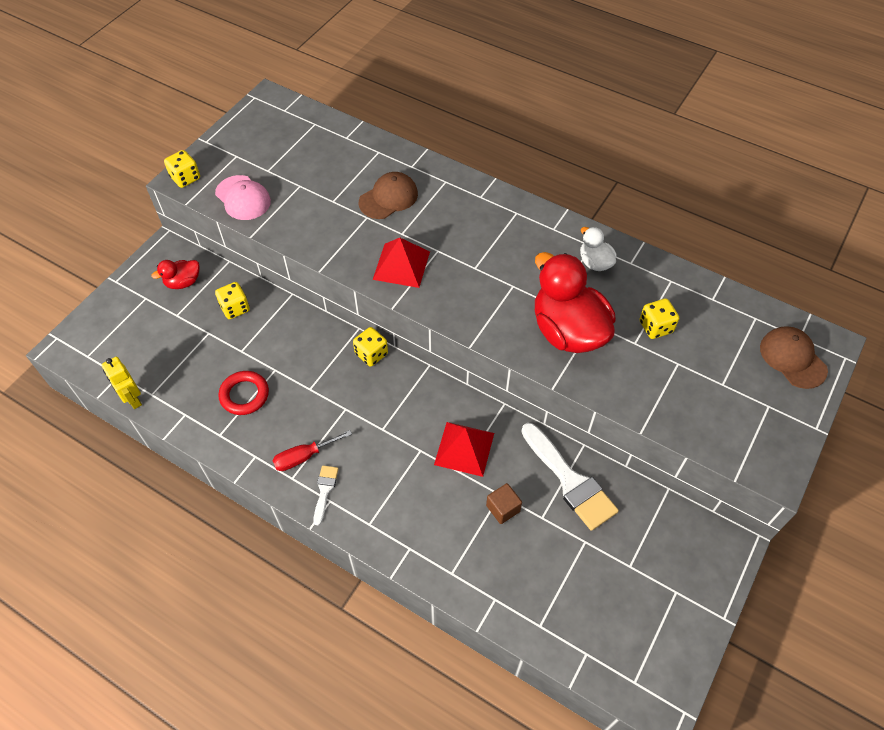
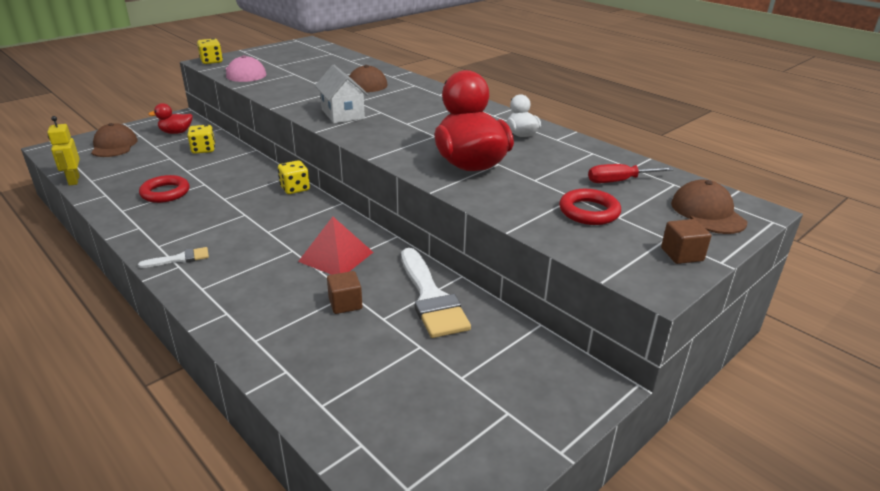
camera: 15 degrees right, 25 degrees down
(130, 325) = (114, 145): none -> brown cap
(304, 457) = (181, 235): red screwdriver -> red screwdriver (619, 181)
(325, 490) = (180, 259): white brush -> white brush turned 45 degrees clockwise
(401, 265) = (343, 114): red pyramid -> white house
(655, 327) = (562, 174): yellow dice -> none
(697, 383) = (589, 212): none -> red ring
(785, 426) = (682, 254): none -> brown cube

